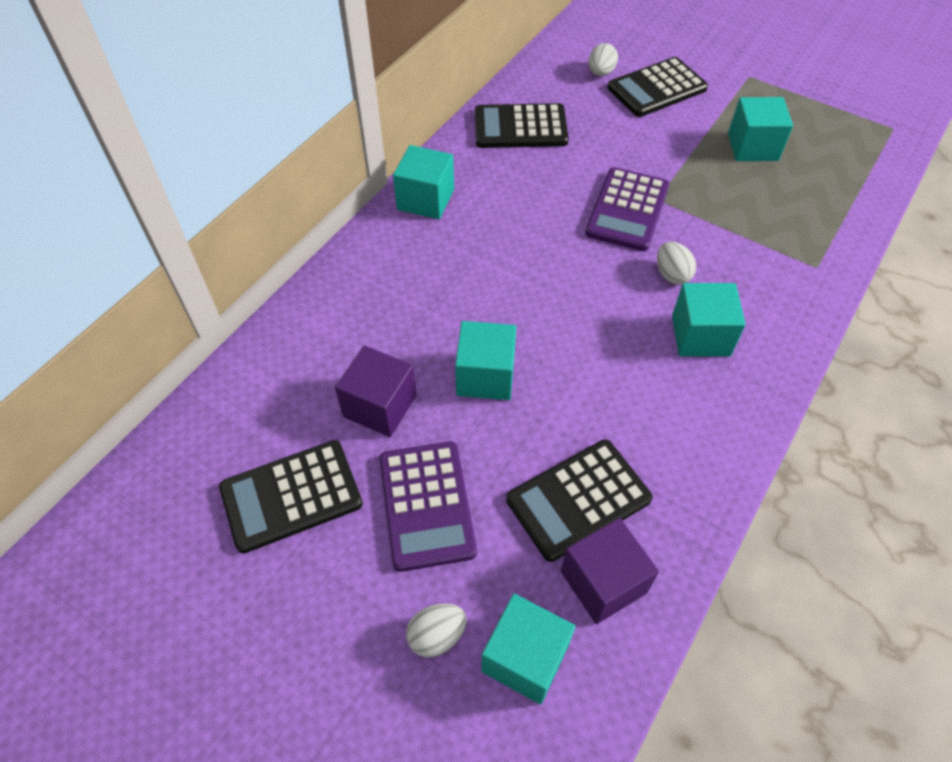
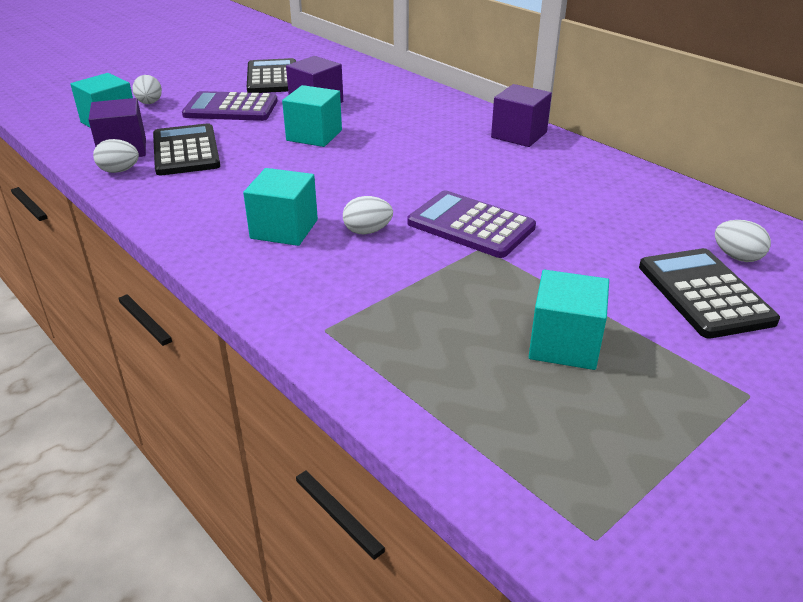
camera: 105 degrees right, 20 degrees down
(425, 199) = (519, 135): turquoise cube -> purple cube
(520, 127) = (621, 189): black calculator -> none
(660, 551) = (119, 171): none -> white egg

